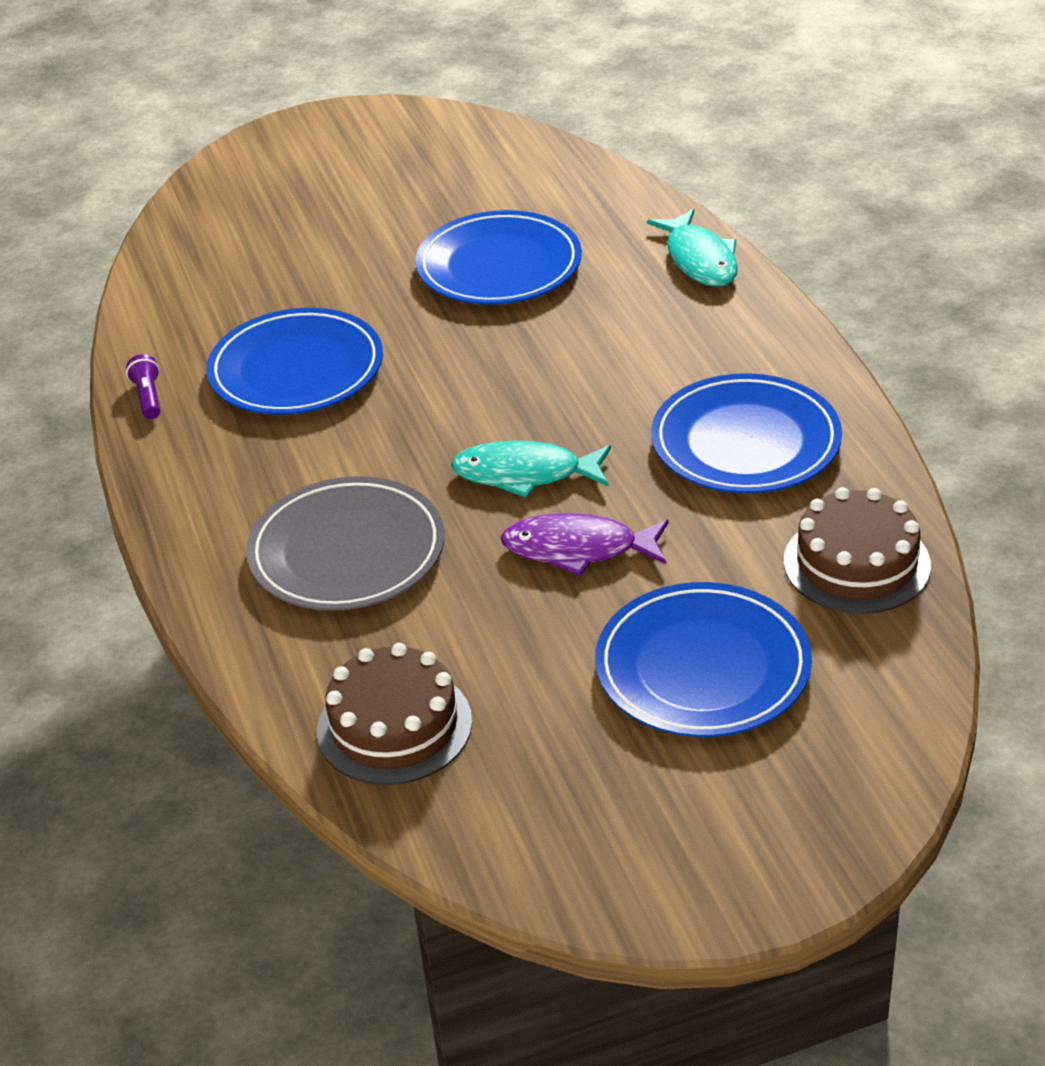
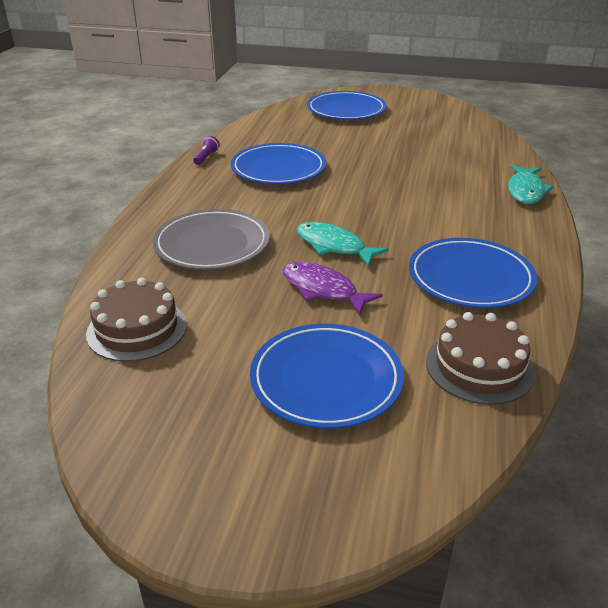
camera: 30 degrees right, 5 degrees down
(499, 266) = (416, 161): blue plate -> blue plate (346, 110)

